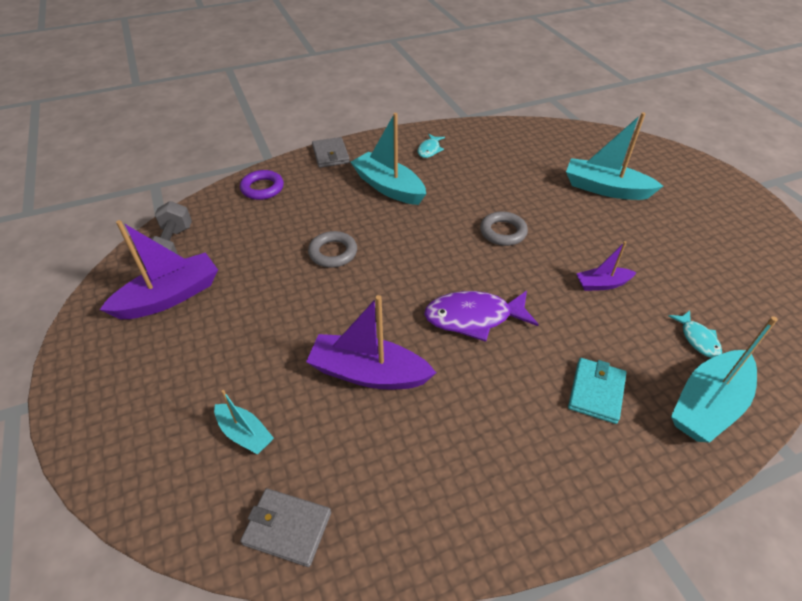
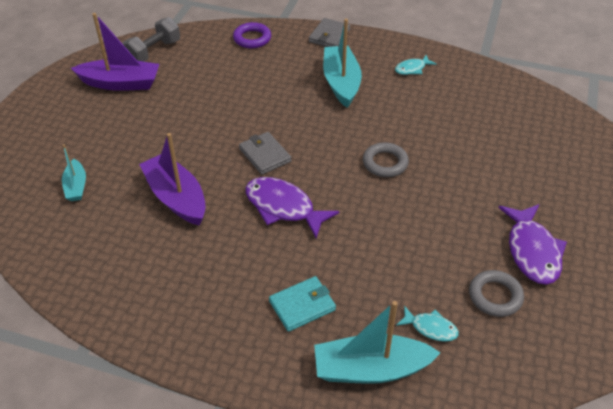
camera: 40 degrees right, 0 degrees up
(287, 528) = (44, 247): grey wallet -> grey wallet (265, 155)
(333, 253) = (245, 109): grey ring -> grey ring (495, 296)
(602, 284) = (410, 245): purple boat -> none
(605, 189) = (525, 179): turquoise boat -> none
(676, 237) = (532, 251): none -> purple fish
(697, 339) = (430, 328): turquoise fish -> turquoise fish turned 90 degrees counterclockwise

